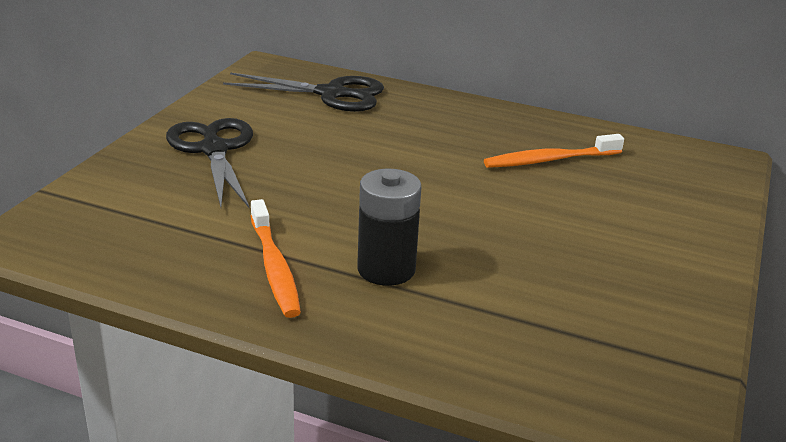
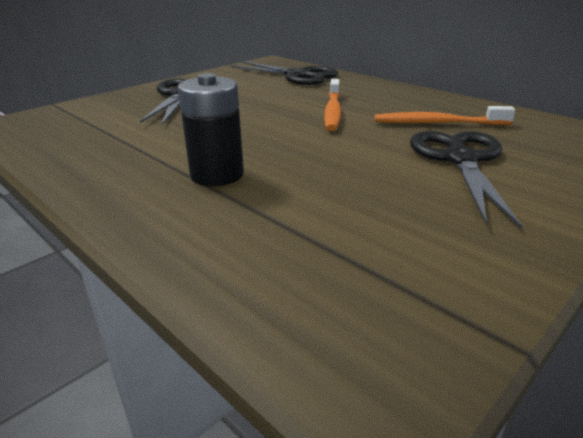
camera: 25 degrees right, 0 degrees up
(274, 267) = (133, 161): orange toothbrush -> orange toothbrush (333, 111)
(601, 209) = (460, 160): none -> black scissors

